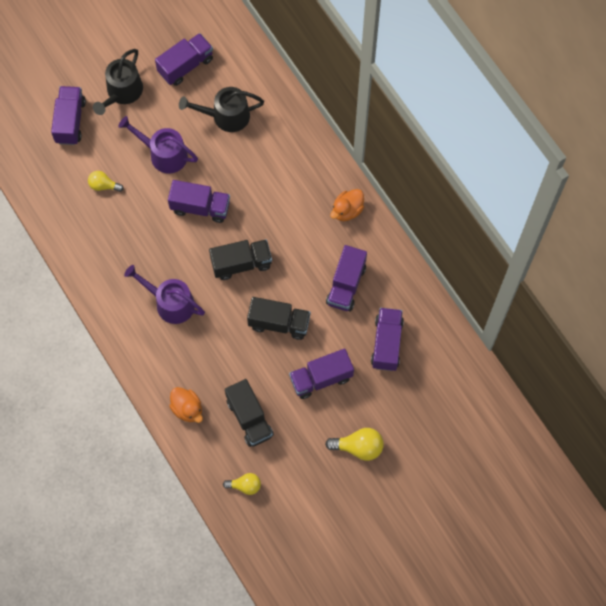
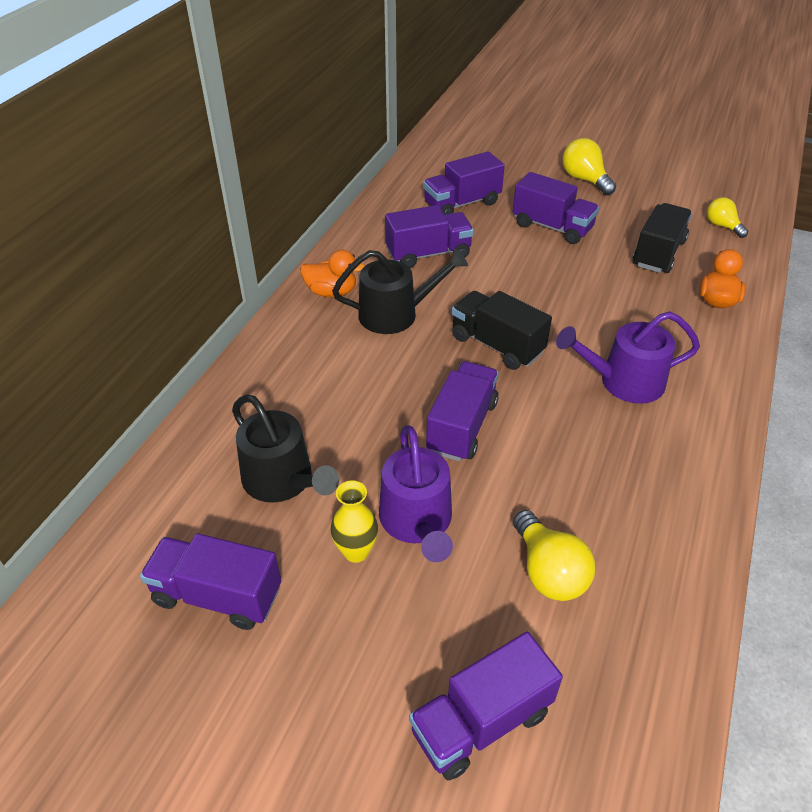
camera: 125 degrees left, 25 degrees down
(103, 185) = (548, 571): yellow light bulb -> yellow light bulb, size x1.52
(122, 92) = (346, 668): black watering can -> black watering can (395, 314)
(167, 123) = (356, 551): none -> yellow vase
(170, 303) = (624, 381): purple watering can -> purple watering can turned 90 degrees clockwise
(200, 207) = (462, 426): purple truck -> purple truck turned 45 degrees clockwise
(279, 323) = (531, 280): black truck -> none

